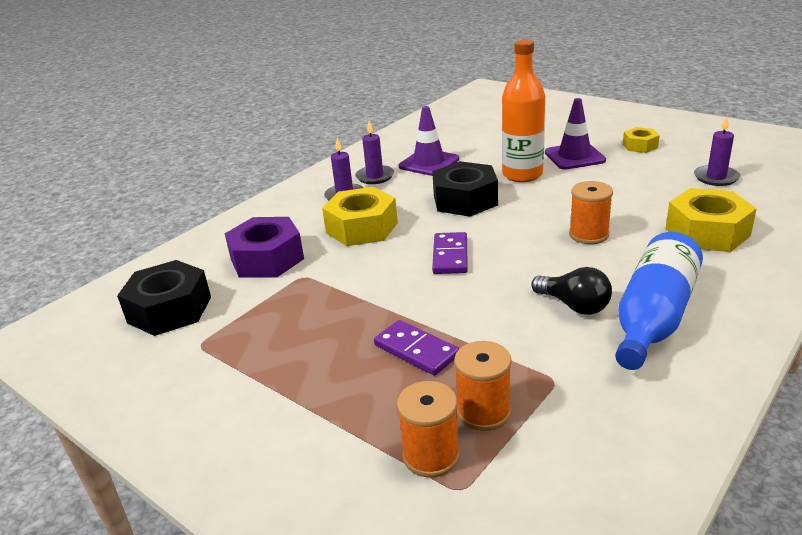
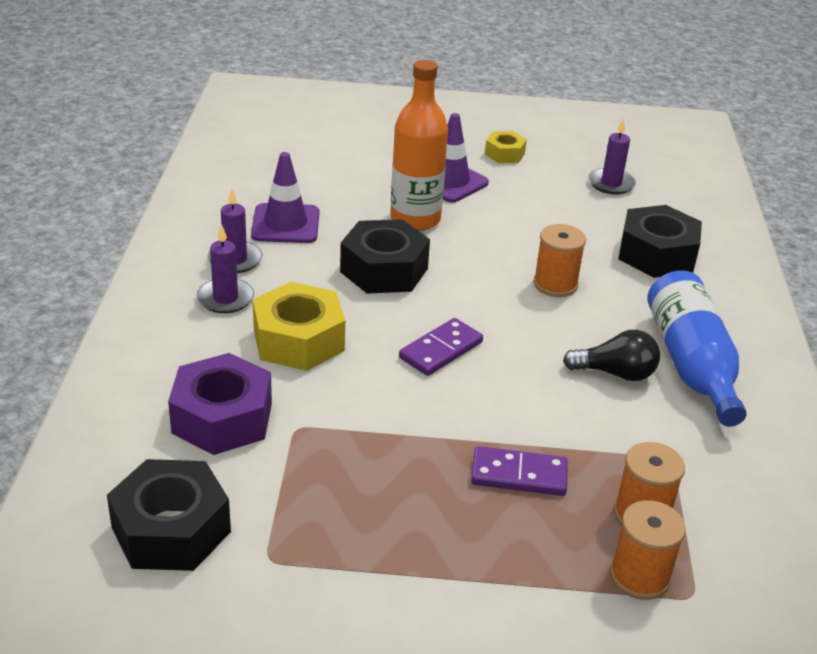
camera: 40 degrees left, 5 degrees up
(450, 256) = (441, 350): purple domino -> purple domino turned 75 degrees clockwise
(707, 232) = (656, 254): yellow nut -> black nut

